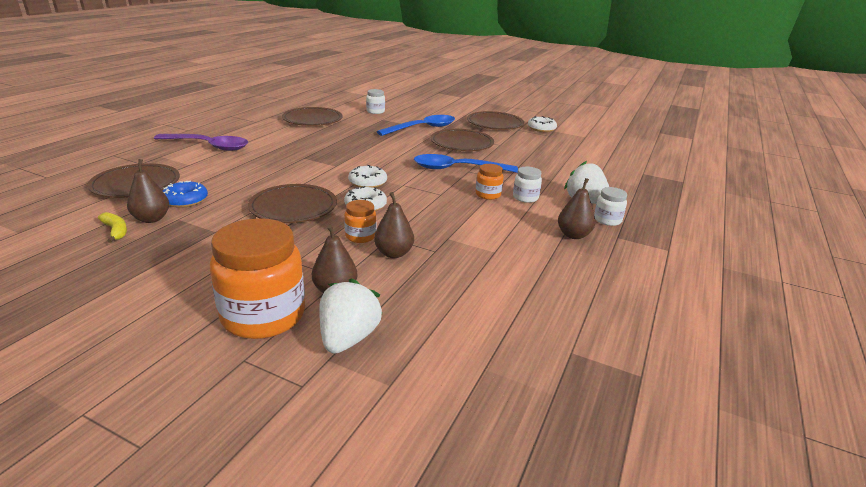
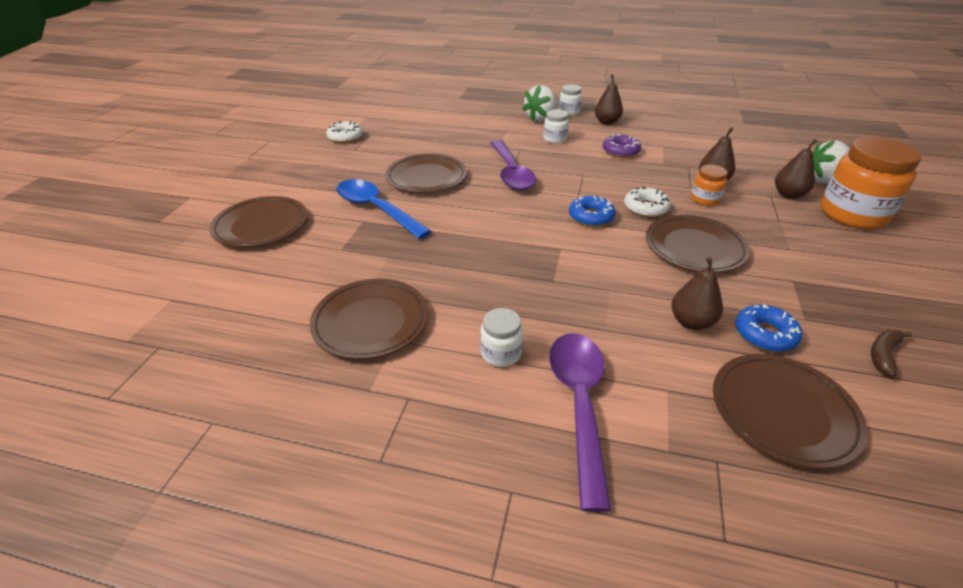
camera: 100 degrees left, 10 degrees up
(115, 231) = (883, 355): yellow banana -> brown banana
(151, 219) = (830, 340): brown pear -> brown pear (691, 322)
(367, 182) = (591, 217): white donut -> blue donut
(375, 111) = (297, 263): white jar -> white jar (501, 353)
(457, 169) = (511, 173): blue spoon -> purple spoon
(486, 223) = (620, 151): none -> purple donut
(488, 195) = (563, 154): orange jar -> none
(495, 124) = (336, 163): brown plate -> brown plate (261, 226)

